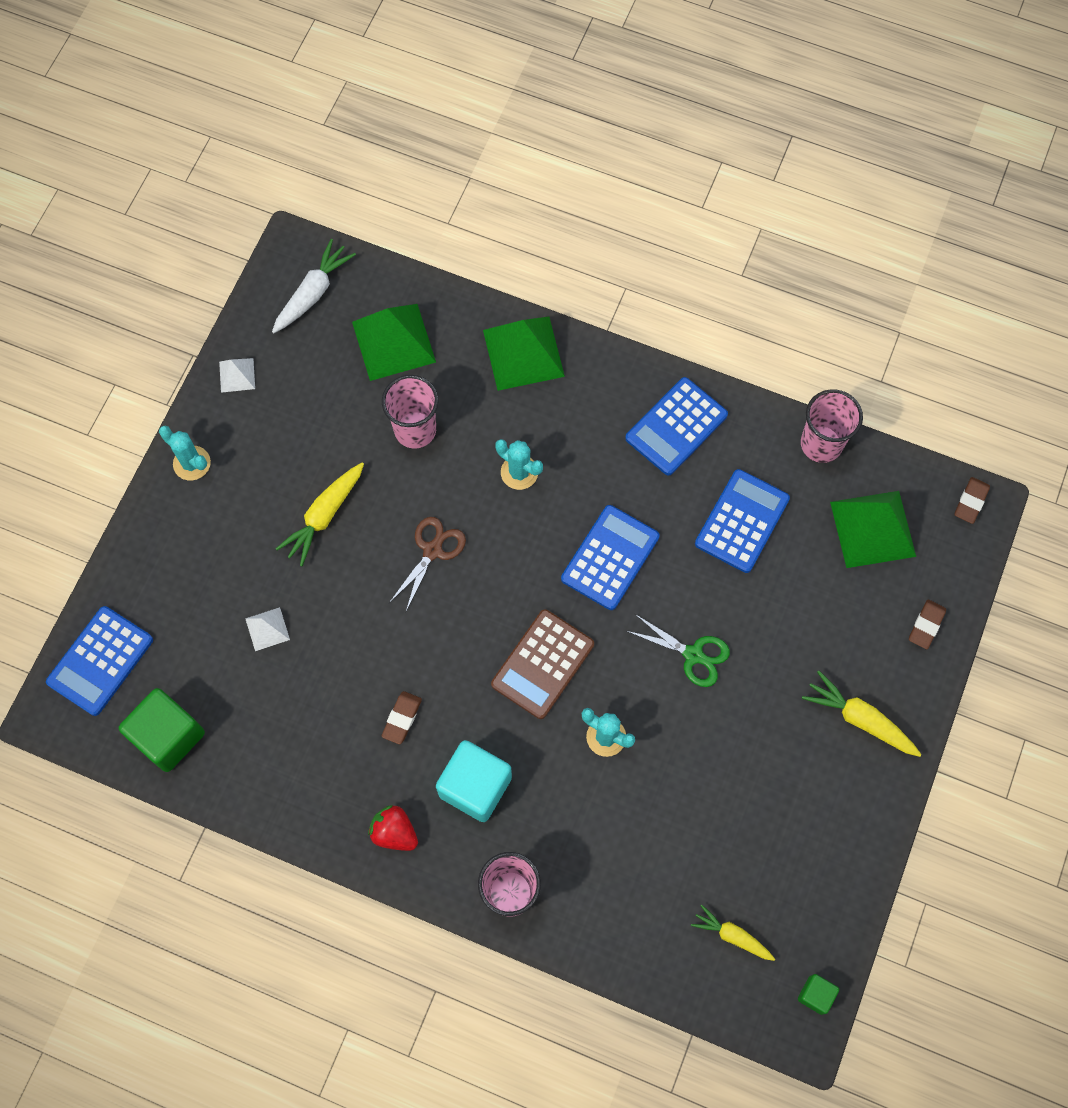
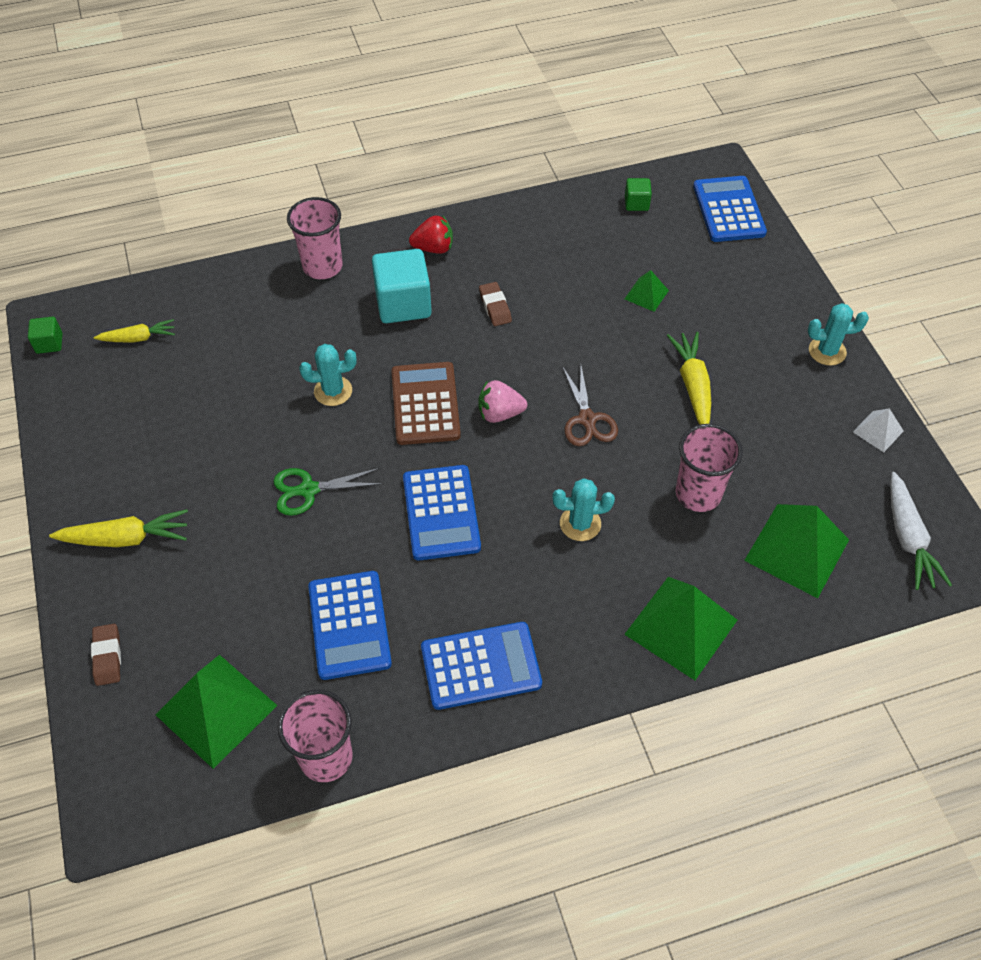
camera: 140 degrees right, 15 degrees down
(168, 736) = (636, 203): green cube -> green cube, size x0.49
(267, 629) = (646, 294): white pyramid -> green pyramid
(493, 609) = (500, 413): none -> pink strawberry
(676, 427) = (481, 666): blue calculator -> blue calculator turned 75 degrees clockwise
(970, 502) = (127, 814): brown eraser -> none

